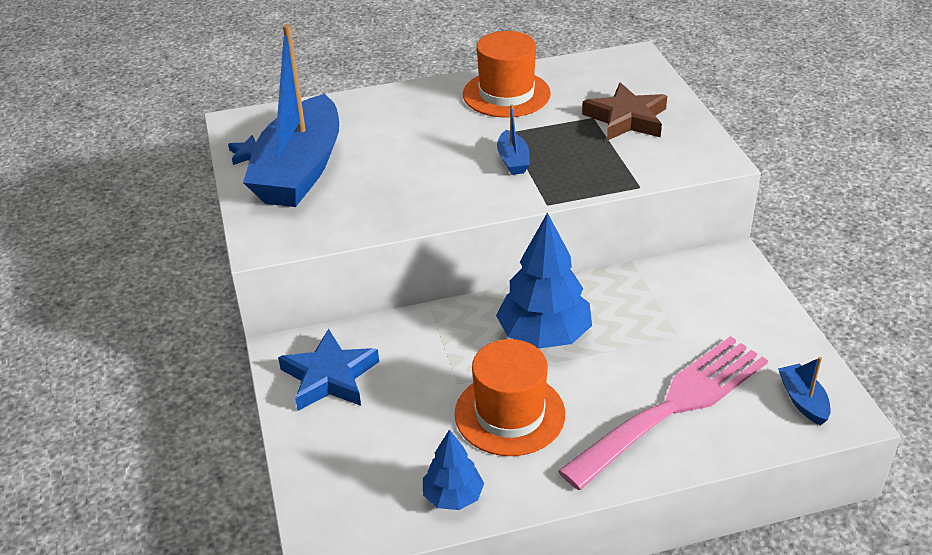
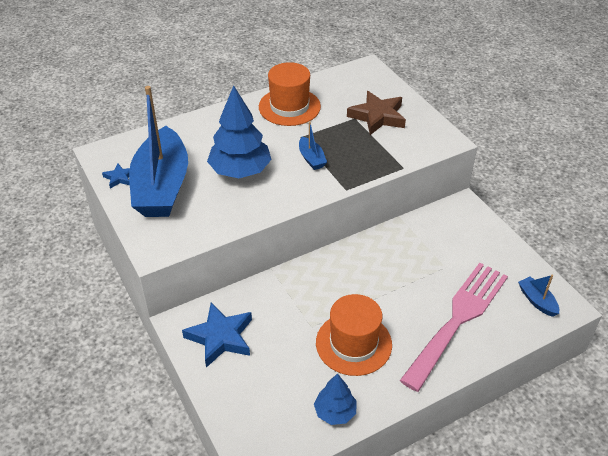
camera: 15 degrees left, 5 degrees up
(544, 335) = (358, 281): blue tree -> blue tree (240, 171)

